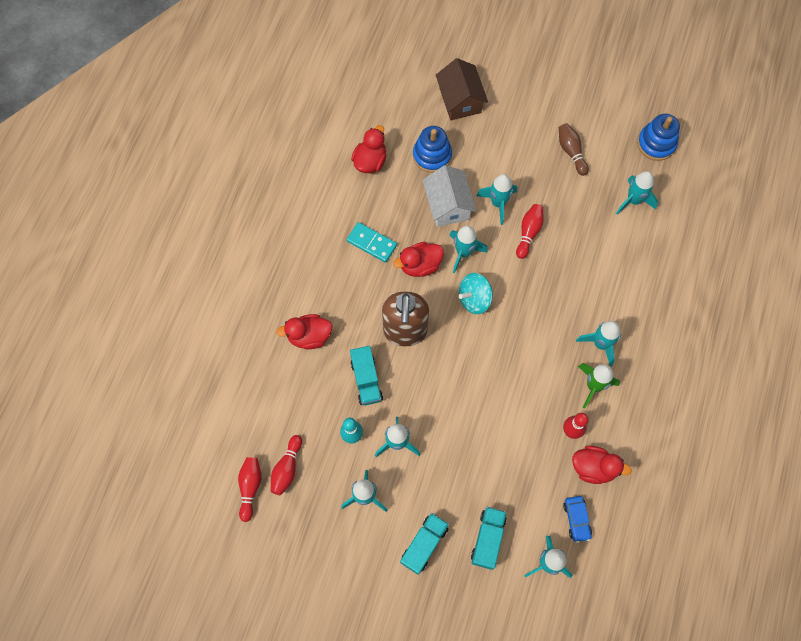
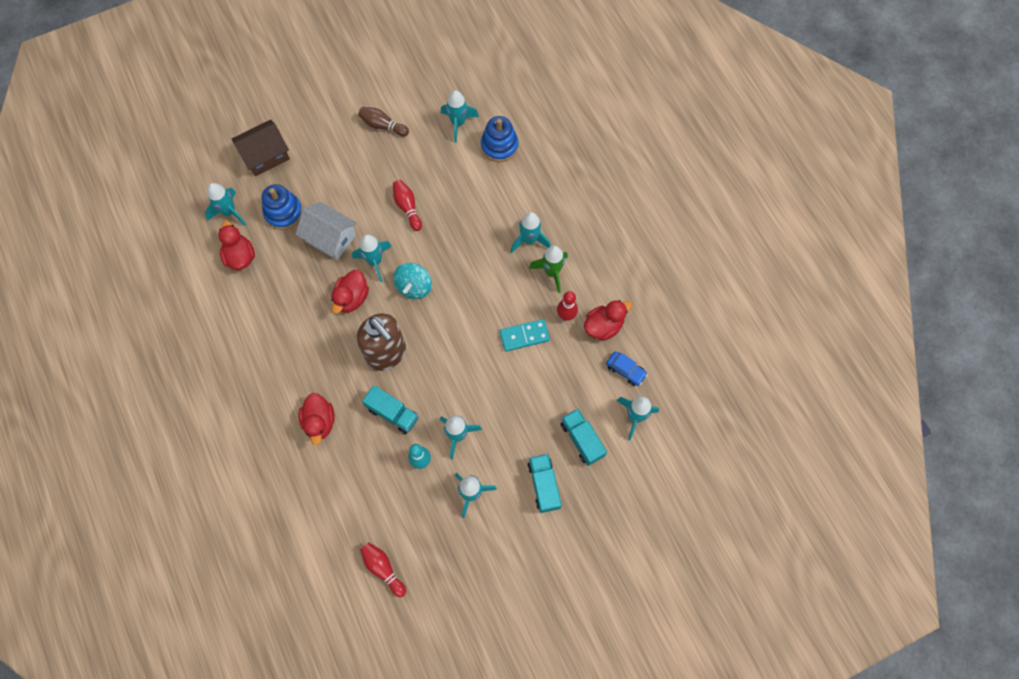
camera: 45 degrees left, 0 degrees up
(287, 468) = (396, 529): red bowling pin -> none
(309, 336) = (319, 422): red duck -> red duck turned 45 degrees counterclockwise
(371, 243) = (300, 314): turquoise domino -> turquoise domino (524, 336)
(460, 100) = (265, 155): brown house -> brown house turned 60 degrees counterclockwise
(498, 203) = (366, 205): turquoise rocket -> turquoise rocket (229, 212)
(656, 144) = (436, 71): blue stacking toy -> blue stacking toy (499, 146)

